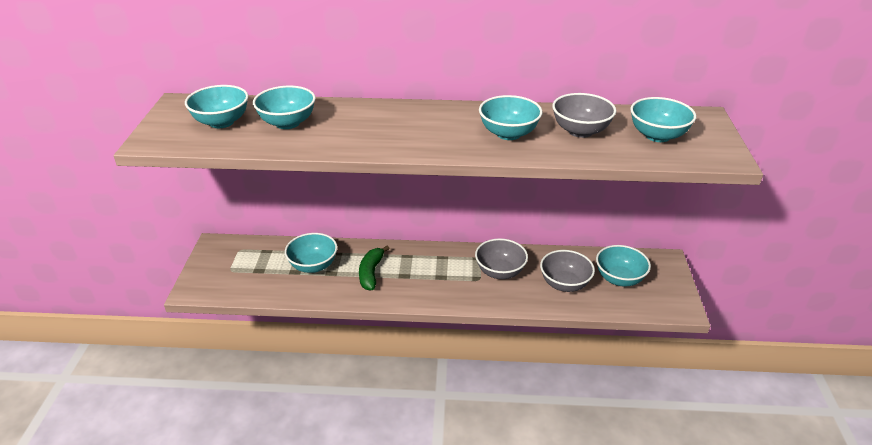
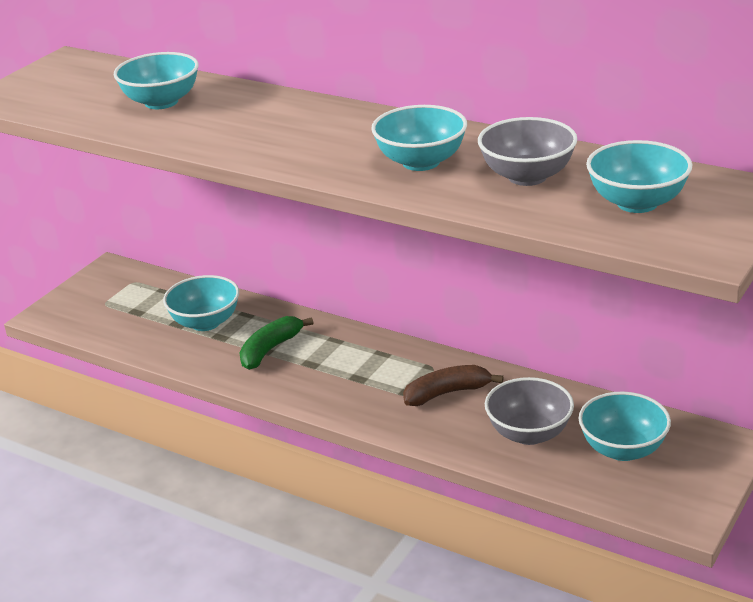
camera: 30 degrees right, 5 degrees down
(221, 122) = (90, 89): turquoise bowl -> none
(500, 272) = (447, 393): grey bowl -> brown banana

